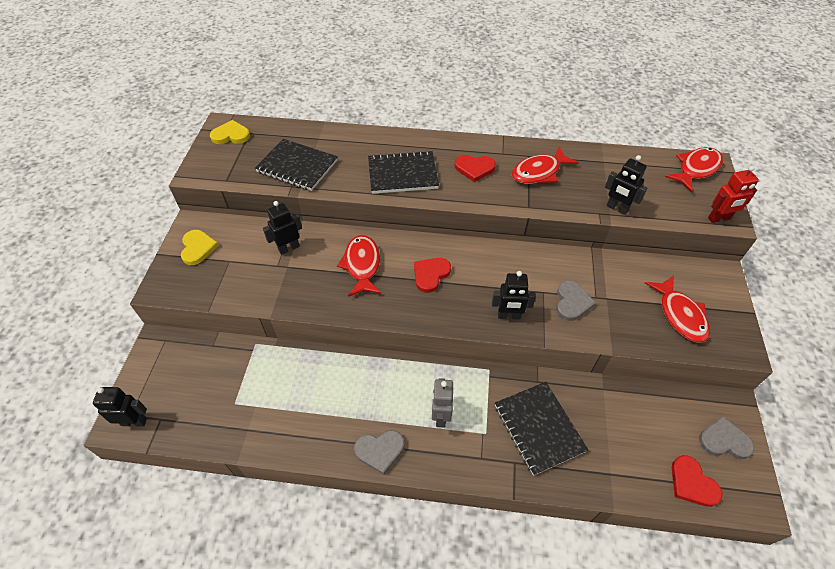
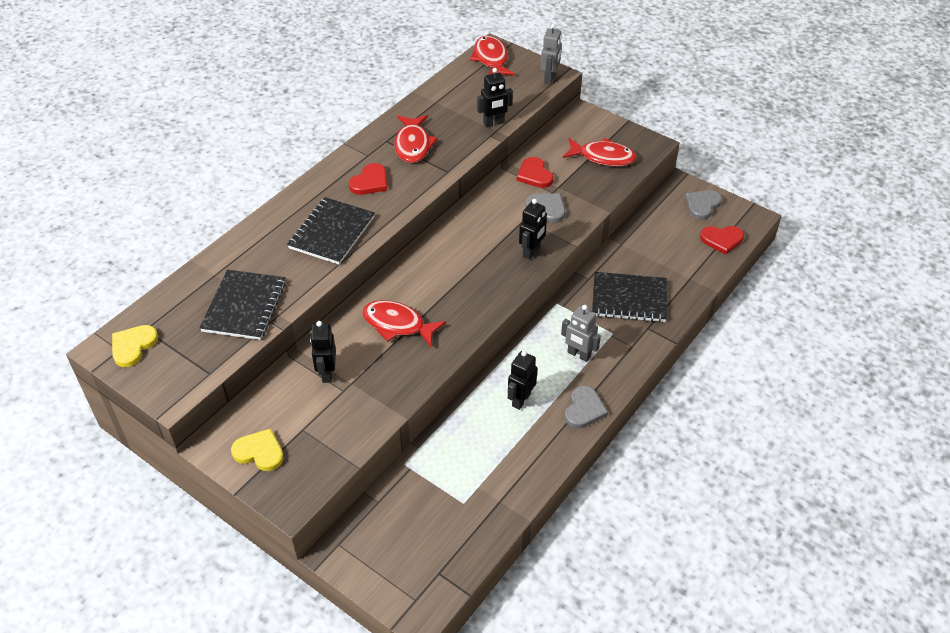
camera: 60 degrees left, 5 degrees down
(134, 421) = (426, 597): black robot -> black robot (521, 400)
(297, 166) = (244, 306): black notebook -> black notebook turned 45 degrees counterclockwise
(430, 275) = (448, 281): red heart -> red heart (534, 175)
(719, 219) = (550, 78): red robot -> grey robot

